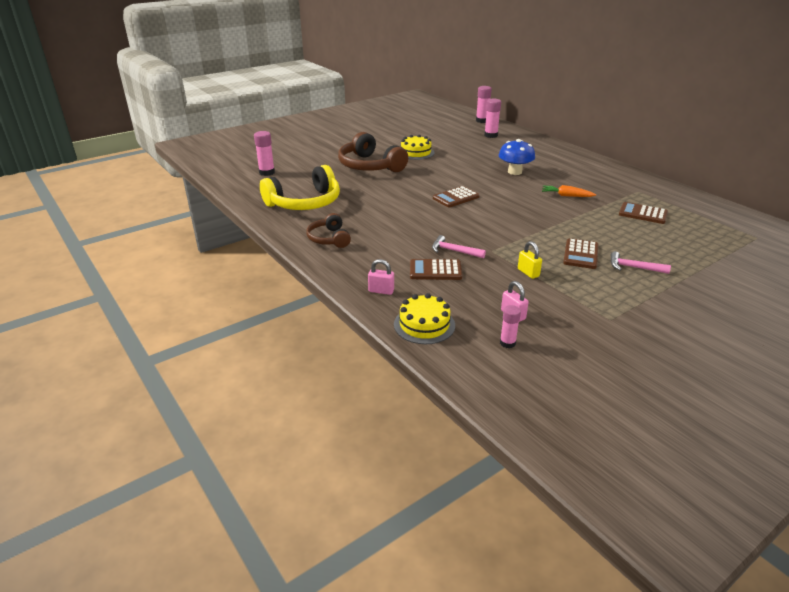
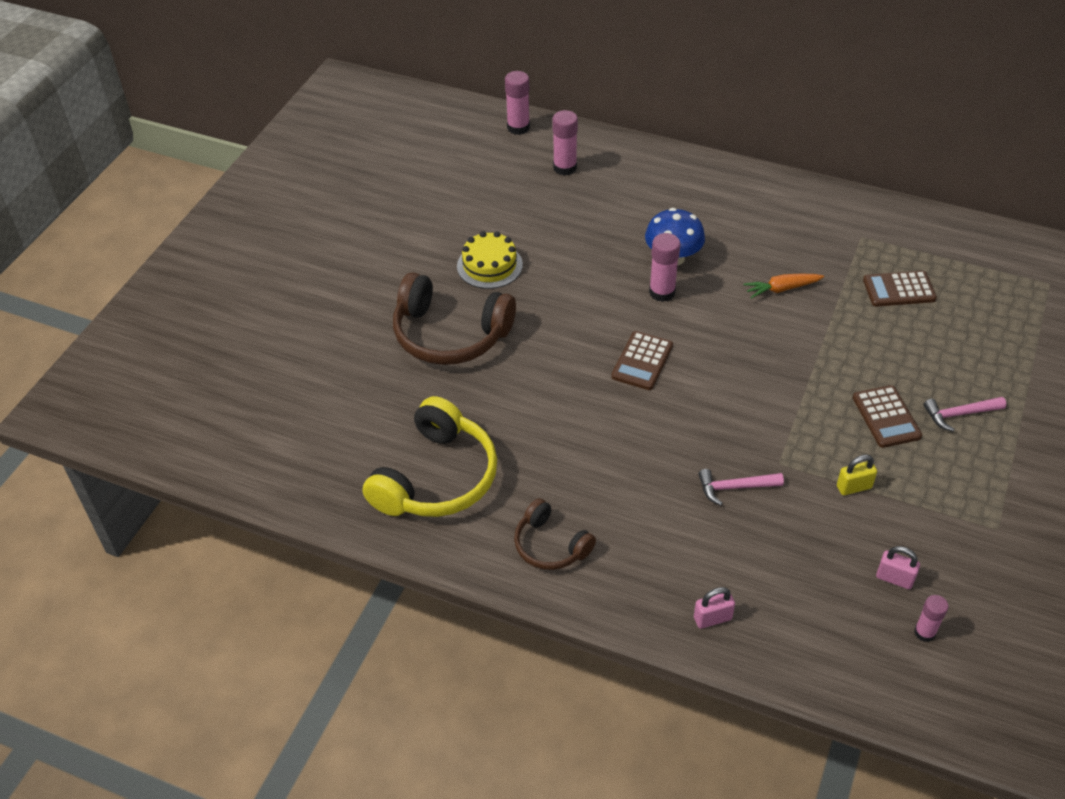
camera: 30 degrees left, 15 degrees up
(267, 172) = (299, 427): pink glue stick -> pink glue stick (662, 292)
(424, 325) = (813, 653): yellow cake -> none
(435, 270) = (744, 541): brown calculator -> none
(528, 273) = (854, 487): yellow padlock -> yellow padlock turned 45 degrees counterclockwise

